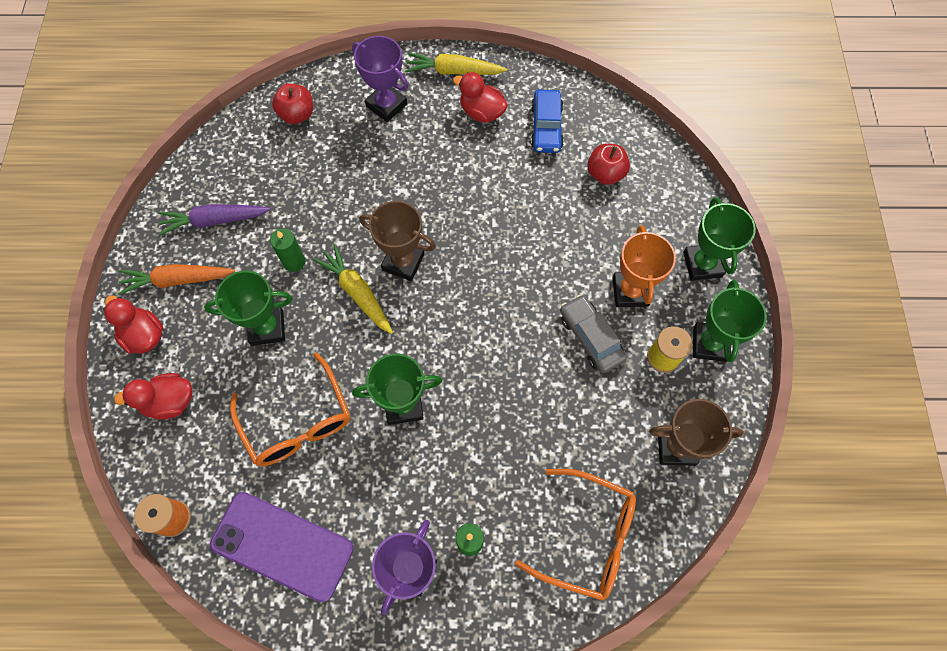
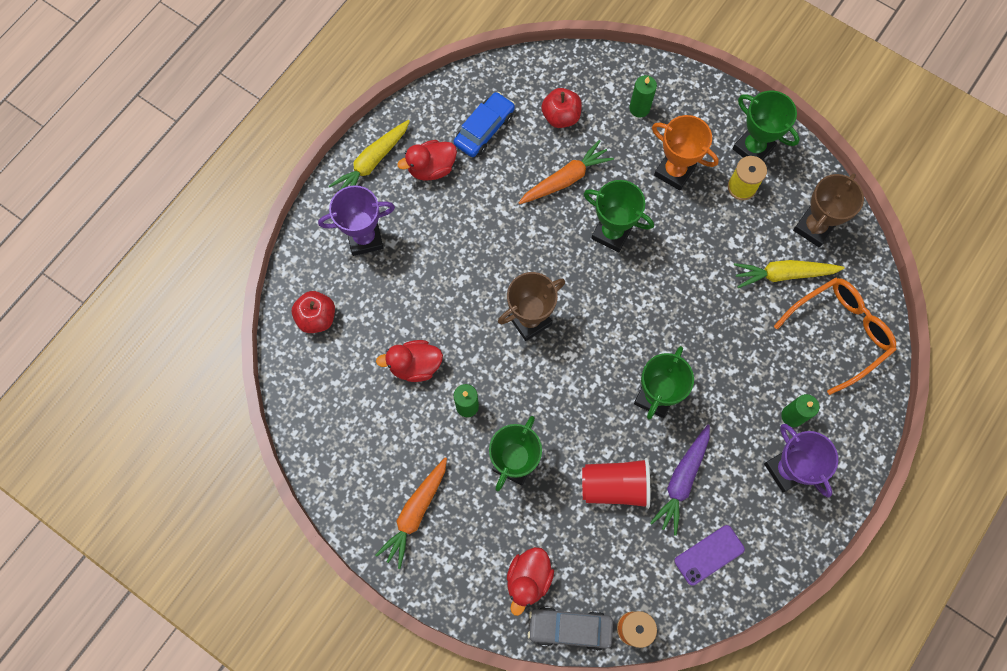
camera: 55 degrees left, 5 degrees up
(144, 335) = (450, 569): red duck -> red duck (415, 365)
(214, 221) = (377, 450): purple carrot -> purple carrot (682, 481)
(282, 545) = (709, 555): purple phone -> purple phone, size x0.55
(297, 422) = (615, 486): orange glasses -> red cup
(357, 293) = (532, 373): yellow carrot -> yellow carrot (783, 274)
(546, 127) = (484, 129): blue car -> blue car turned 90 degrees counterclockwise
(551, 212) = (565, 179): none -> orange carrot
(590, 337) = (692, 225): grey car -> grey car (570, 628)
(665, 228) = (639, 108): none -> green candle
(702, 264) = (687, 106): green trophy -> green trophy (611, 233)

